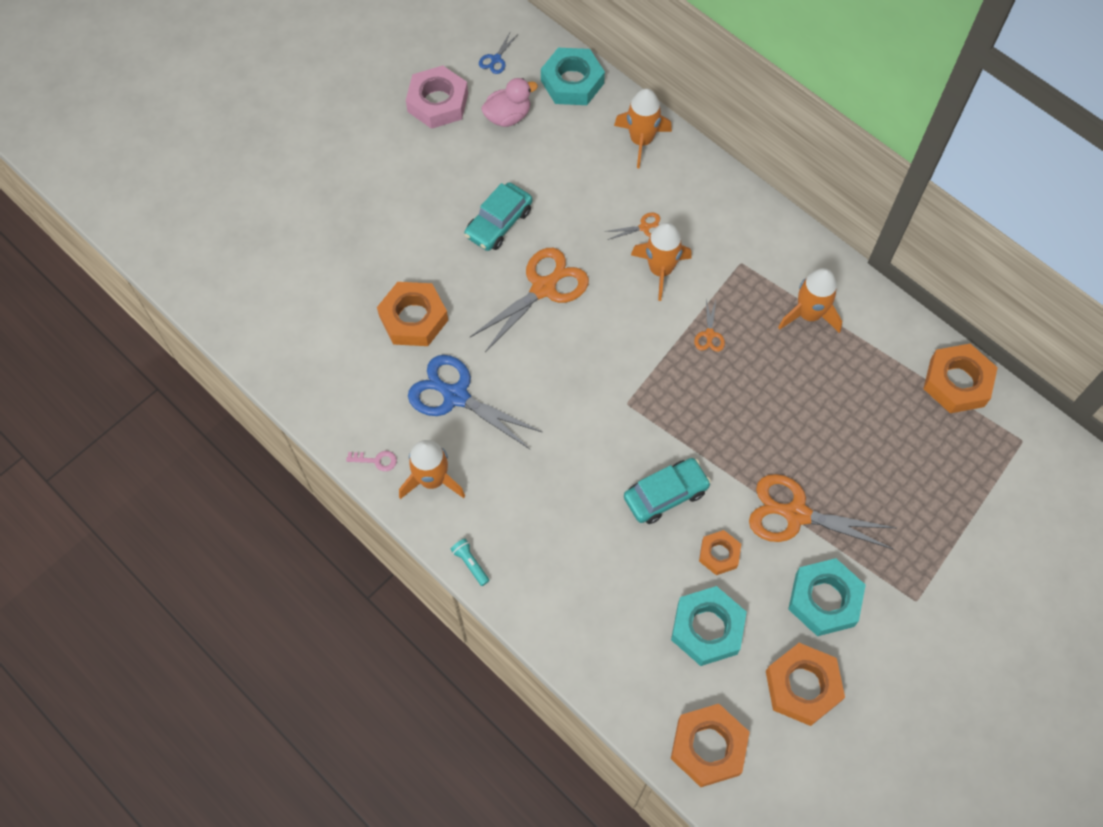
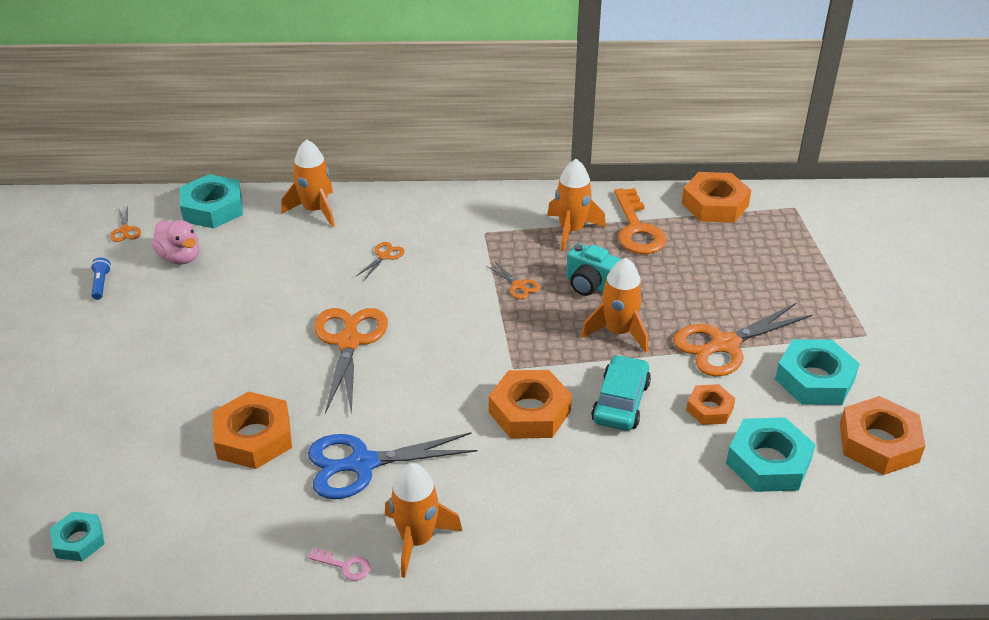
camera: 45 degrees left, 25 degrees down
(258, 312) = (79, 541): none -> turquoise nut
(376, 460) = (345, 566): pink key -> pink key turned 60 degrees clockwise
(438, 102) = (101, 284): pink nut -> blue flashlight
(470, 563) = (531, 574): turquoise flashlight -> none
(496, 59) = (125, 230): blue scissors -> orange scissors
(499, 223) = (256, 326): turquoise car -> none
(508, 116) = (180, 257): pink duck -> pink duck turned 120 degrees clockwise
(660, 270) = (430, 273): orange rocket -> orange rocket (618, 332)
(708, 747) = (880, 538): orange nut -> orange nut (529, 411)
(763, 378) = (591, 285): none -> turquoise camera
(862, 355) = (637, 229): none -> orange key

